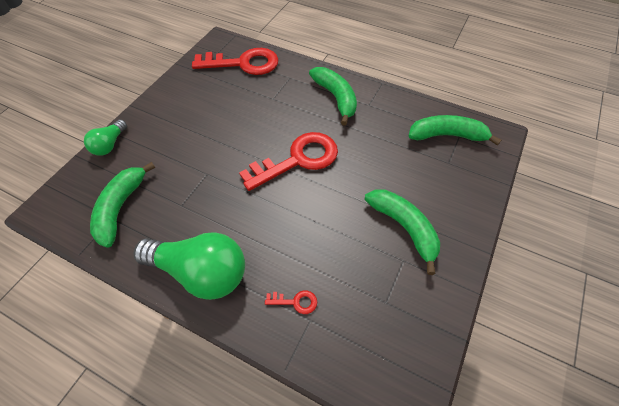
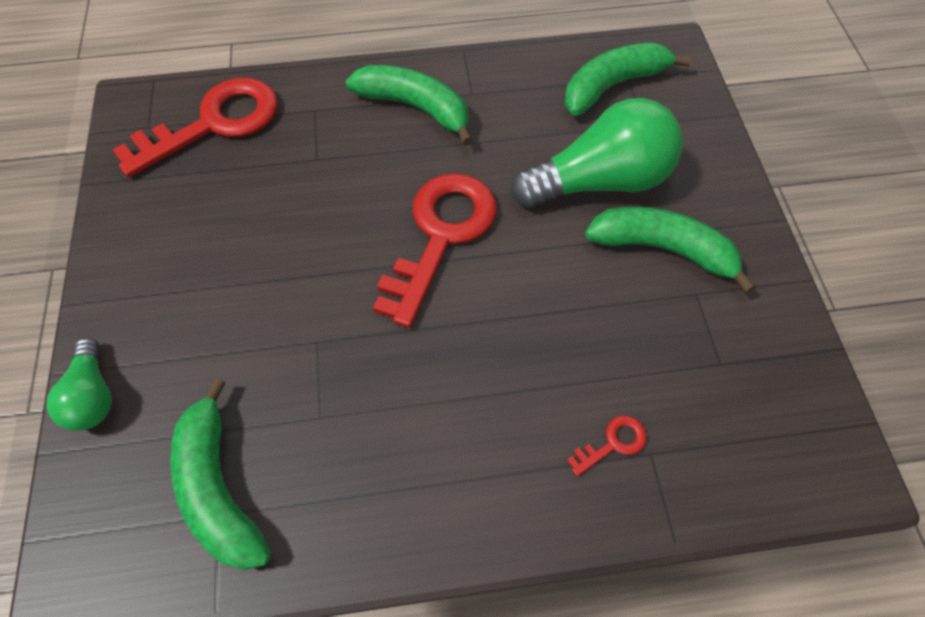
camera: 35 degrees left, 5 degrees up
(200, 272) = (444, 497): green light bulb -> green light bulb (599, 181)

